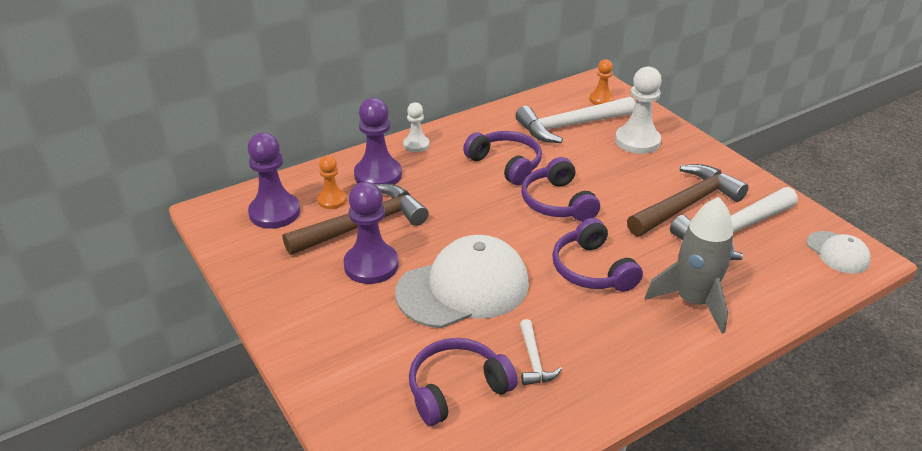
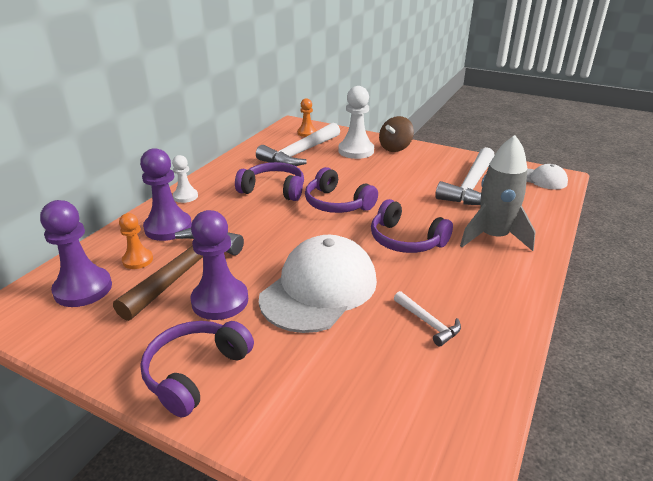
camera: 30 degrees left, 5 degrees down
(457, 389) = (389, 375): purple headphones -> purple headphones (195, 372)
(686, 204) = (426, 179): brown hammer -> none
(688, 151) = (395, 148): none -> brown spinning top

